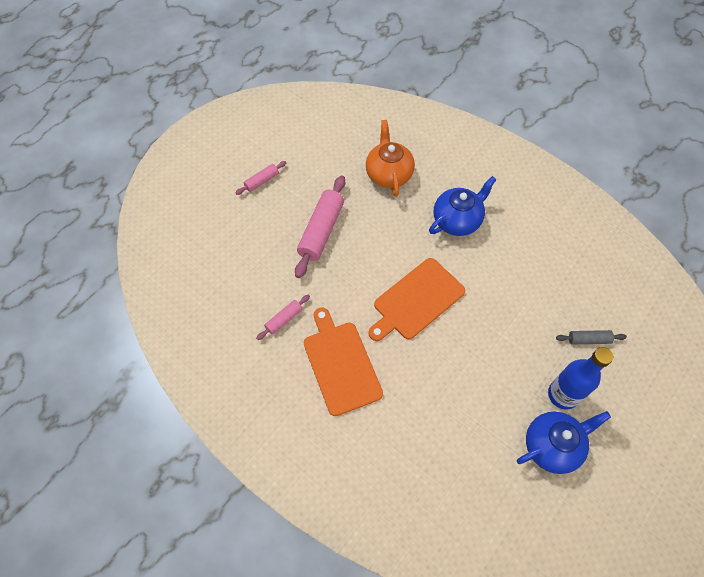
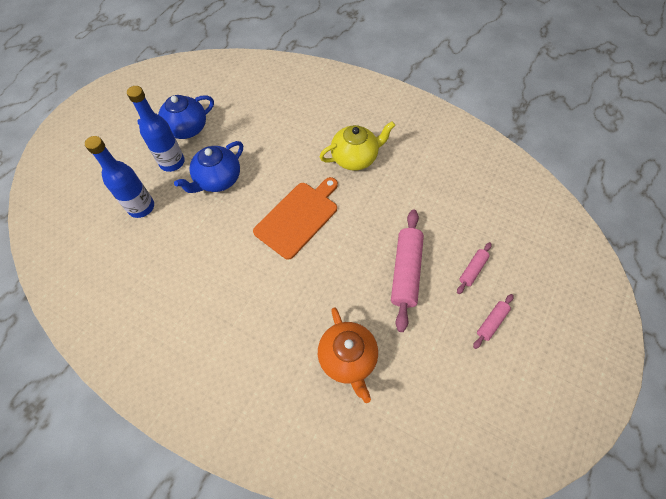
camera: 170 degrees right, 0 degrees up
(284, 319) = (413, 184): pink rolling pin -> pink rolling pin (472, 270)
(341, 364) = (355, 158): orange cutting board -> yellow teapot
(457, 220) = (262, 308): blue teapot -> blue teapot (217, 180)
(588, 339) = (141, 207): grey rolling pin -> blue bottle

